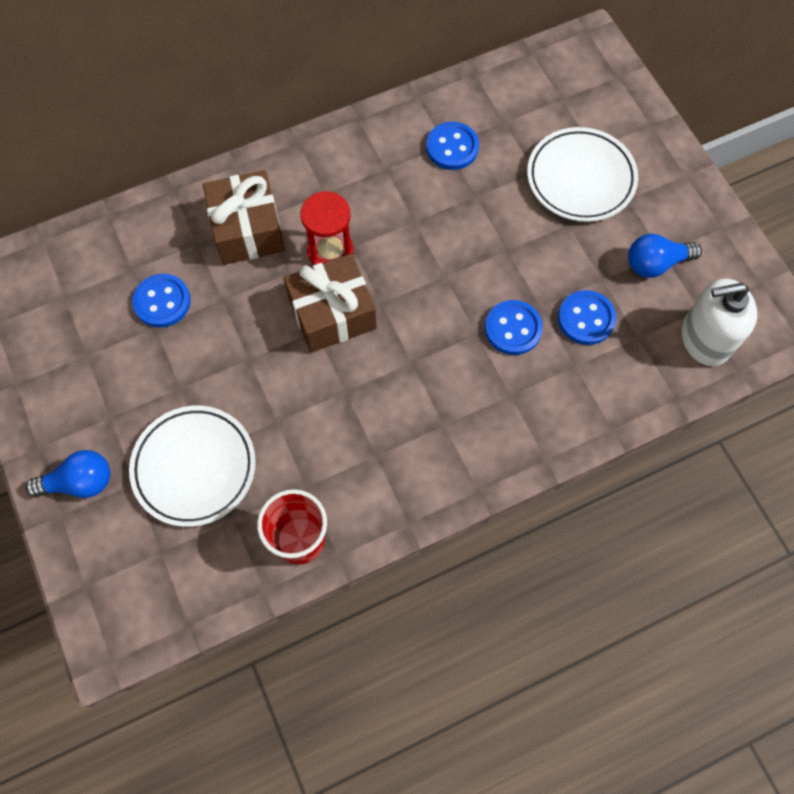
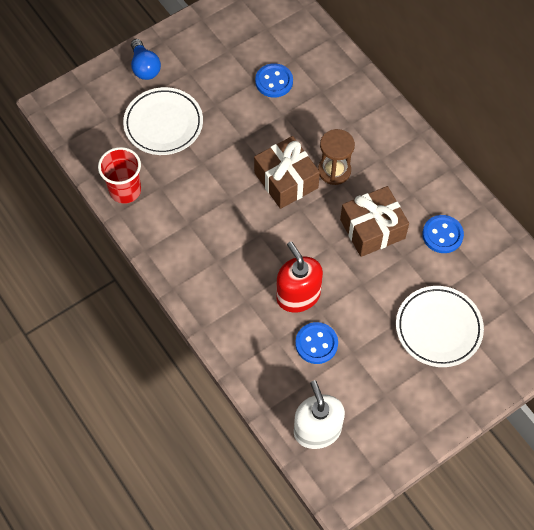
camera: 80 degrees right, 5 degrees down
(247, 229) = (339, 118): brown gift -> brown gift (372, 229)
(330, 251) = (334, 171): red hourglass -> brown hourglass
(513, 328) = (298, 295): blue button -> red soap dispenser
(655, 263) = (375, 389): blue light bulb -> none

